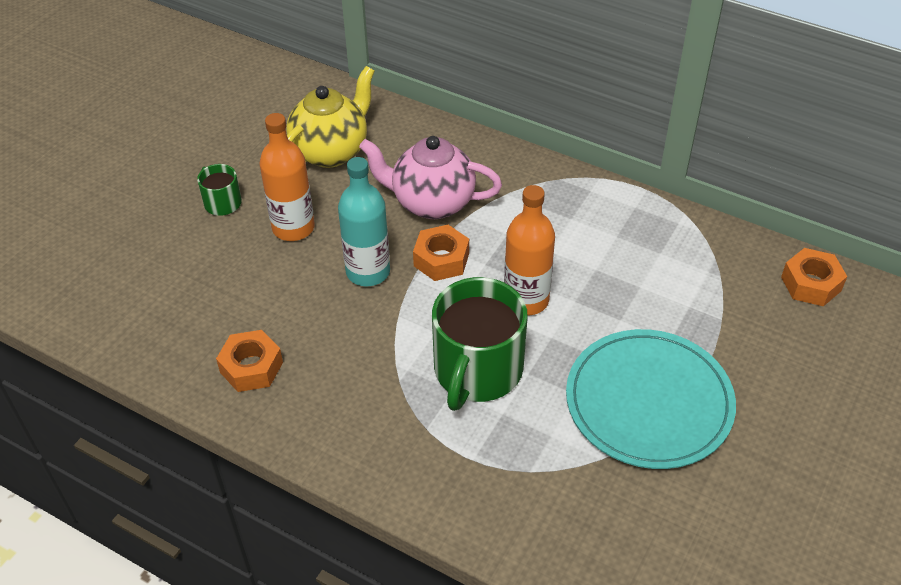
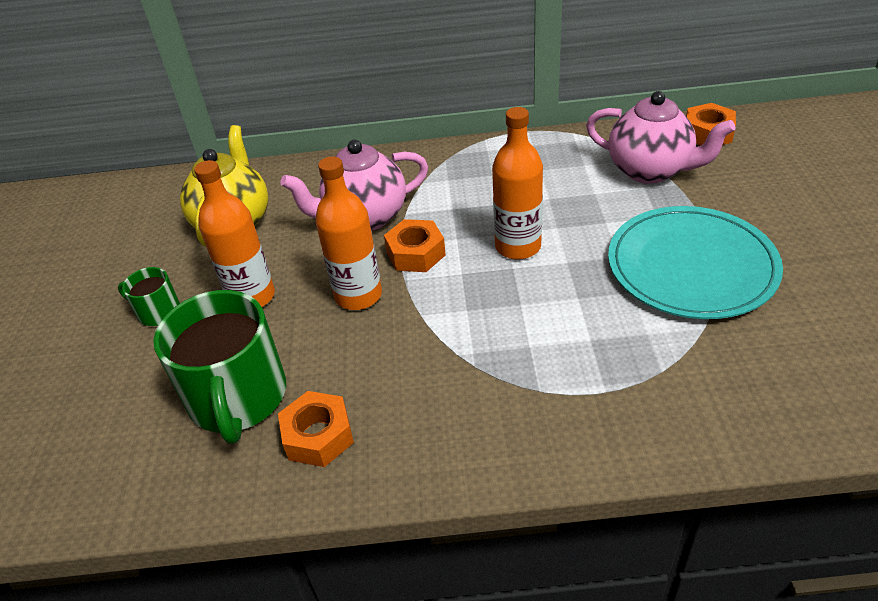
camera: 30 degrees left, 5 degrees down
(368, 272) = (358, 295): turquoise bottle -> orange bottle
(477, 370) = (533, 319): green mug -> green mug (237, 397)
(713, 292) = (650, 170): none -> pink teapot

